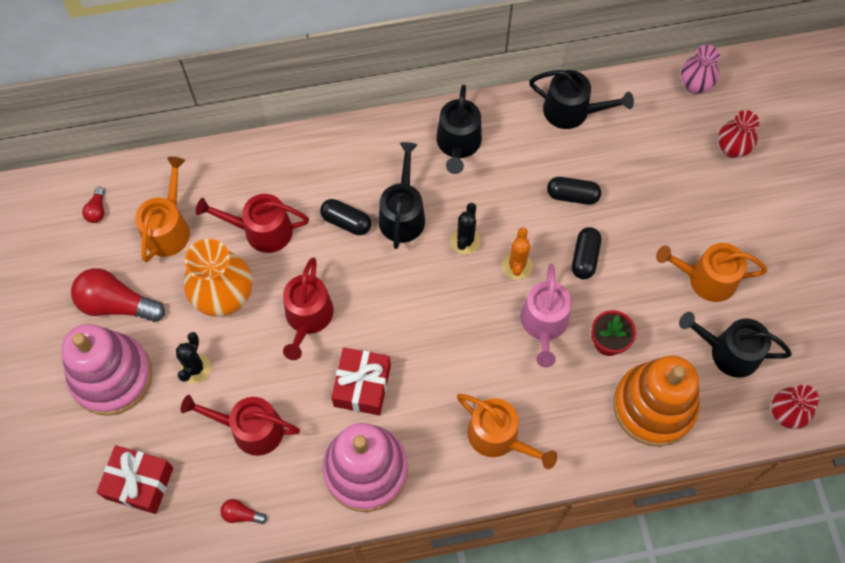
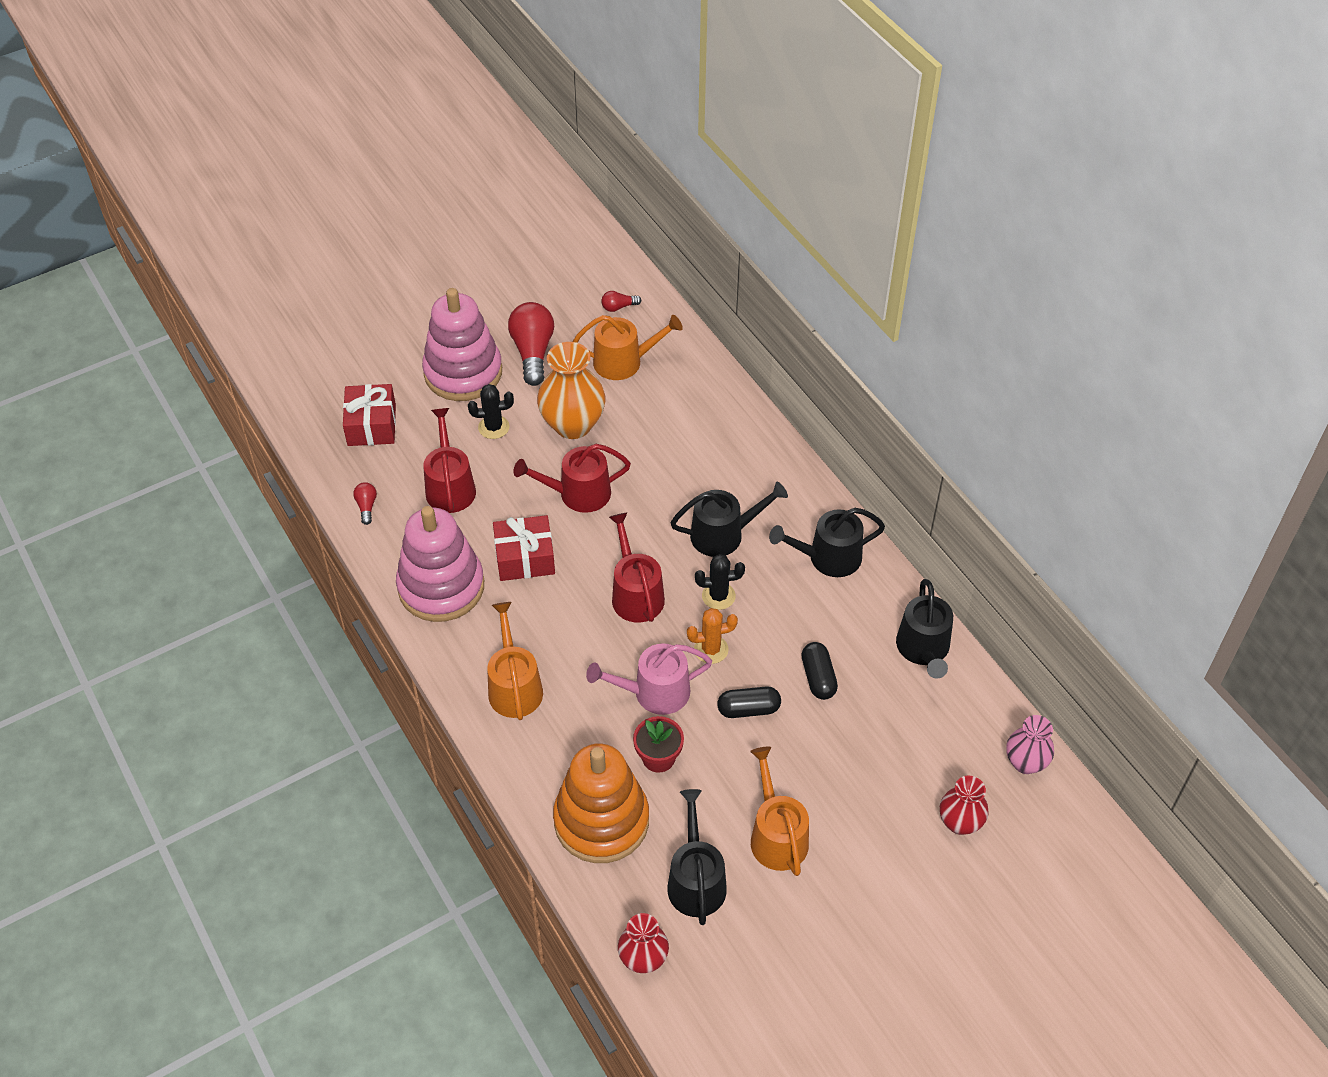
camera: 70 degrees right, 15 degrees down
(261, 230) = (653, 430): red watering can -> red watering can (635, 594)
(346, 222) = (693, 492): black capsule -> none
(498, 437) = (514, 687): orange watering can -> orange watering can turned 150 degrees clockwise

